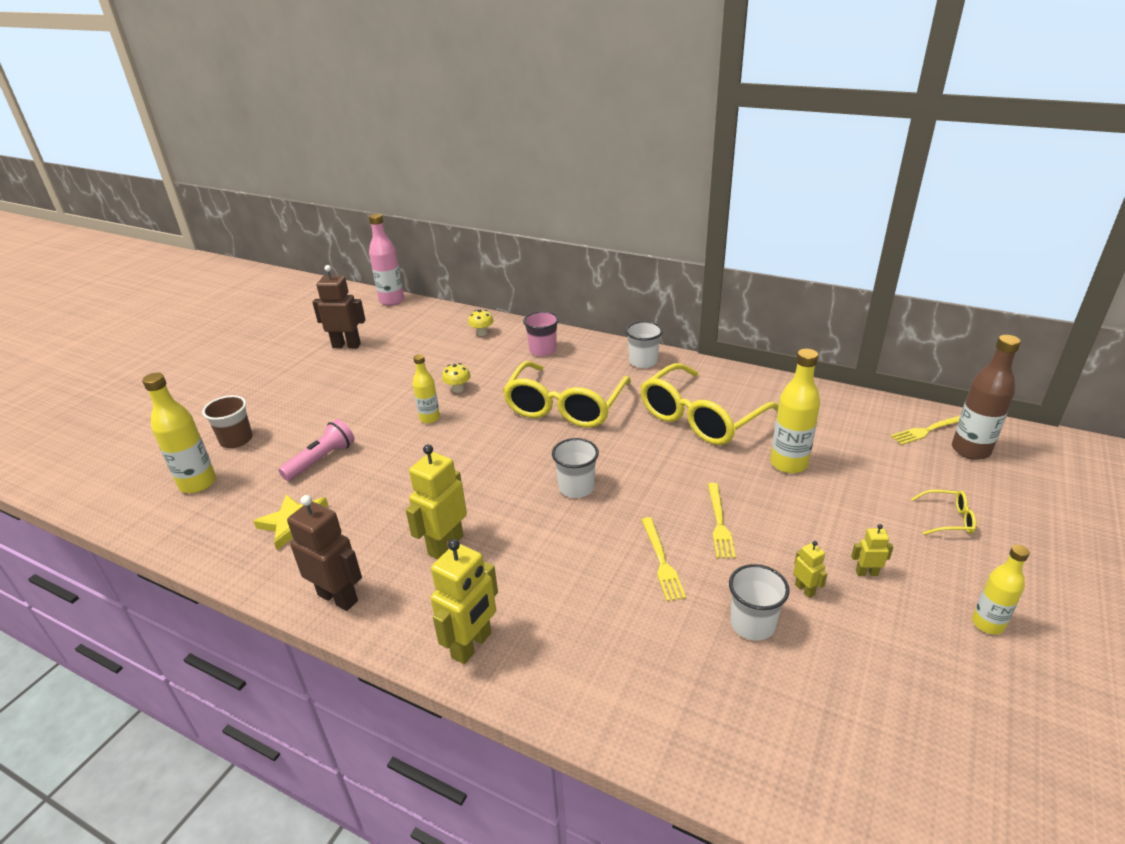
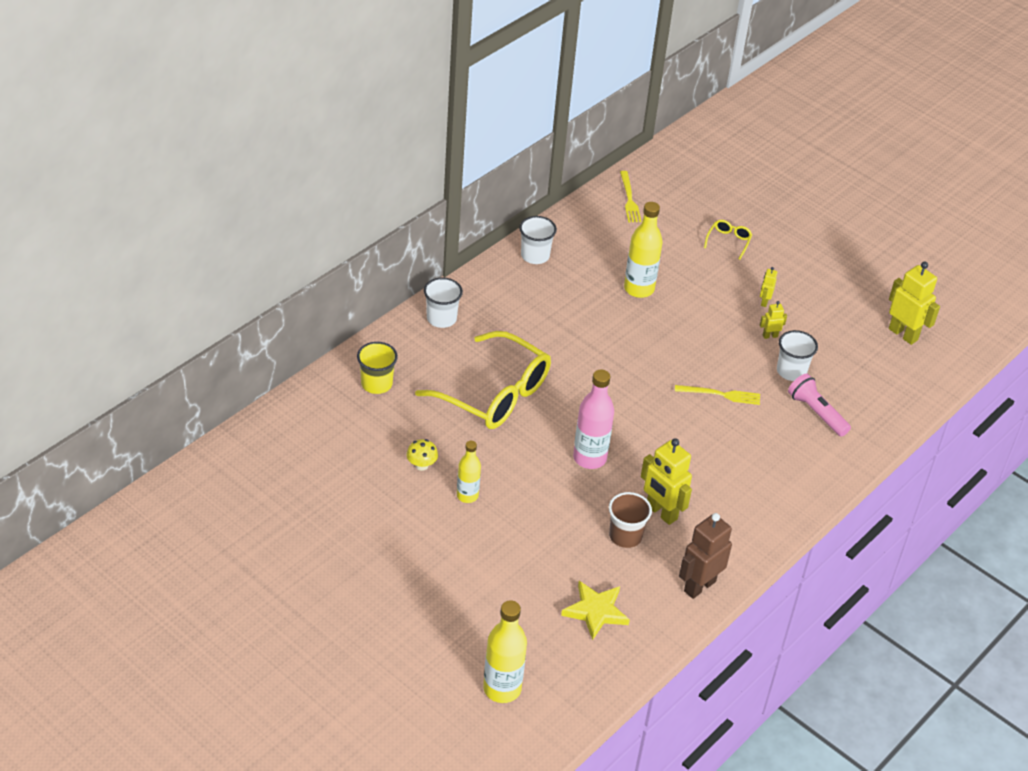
camera: 80 degrees left, 10 degrees up
(236, 440) = (433, 658): brown cup -> brown cup (625, 536)
(321, 460) = (503, 587): pink flashlight -> pink flashlight (816, 413)
(346, 345) = (265, 549): brown robot -> none
(391, 301) = (161, 493): pink bottle -> pink bottle (589, 458)
(472, 645) = (770, 514): yellow robot -> yellow robot (903, 334)
(482, 333) = (306, 424): yellow mushroom -> none
(543, 350) = (376, 384): pink cup -> yellow cup
(576, 487) = (619, 418): white cup -> white cup (535, 255)
(700, 418) = (555, 314): yellow glasses -> none
(719, 523) = (692, 351): yellow fork -> none
(970, 450) = (662, 193): brown bottle -> none
(987, 624) = (820, 273): yellow bottle -> none

